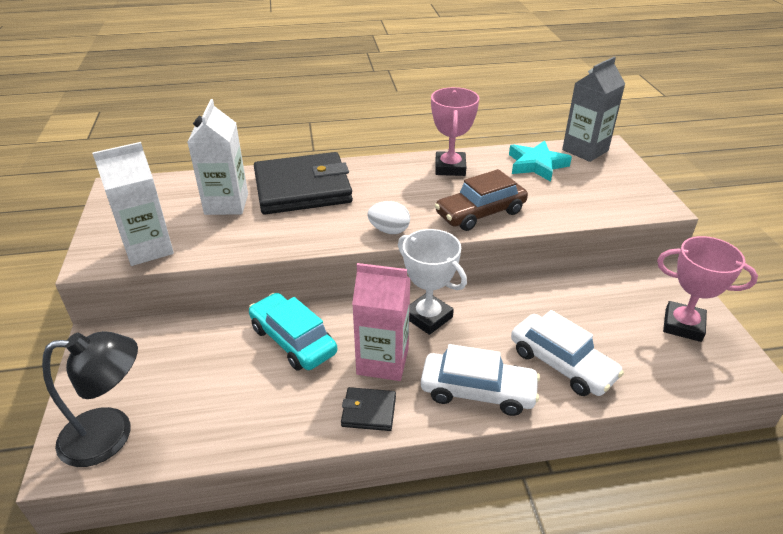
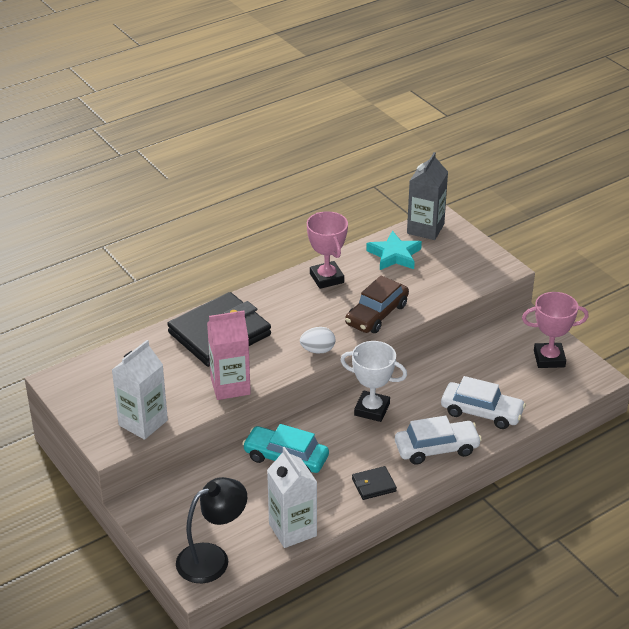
camera: 25 degrees left, 0 degrees up
(226, 204) = (168, 367): white carton -> white carton (292, 530)
(382, 361) = (360, 451): pink carton -> pink carton (230, 386)

